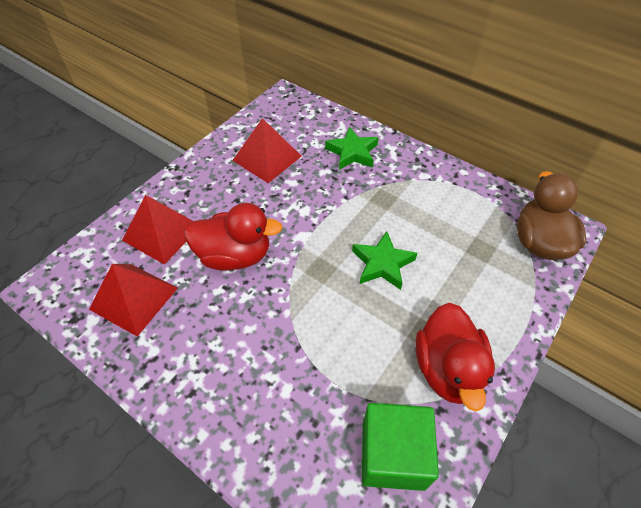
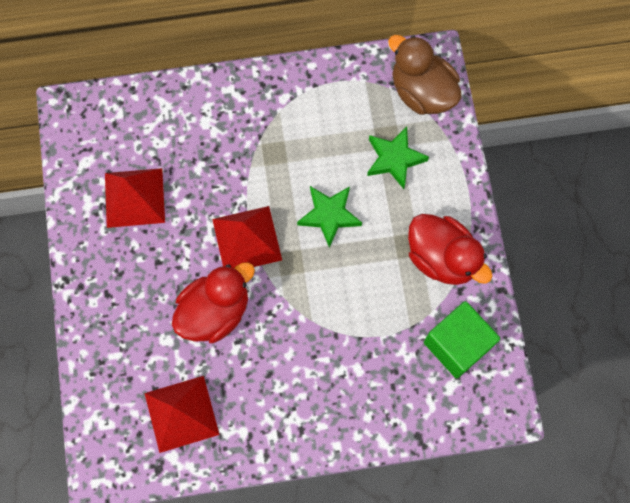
camera: 45 degrees left, 20 degrees up
(162, 233) = (134, 347): red pyramid -> red pyramid (247, 239)
(352, 152) = (201, 125): green star -> green star (394, 159)

